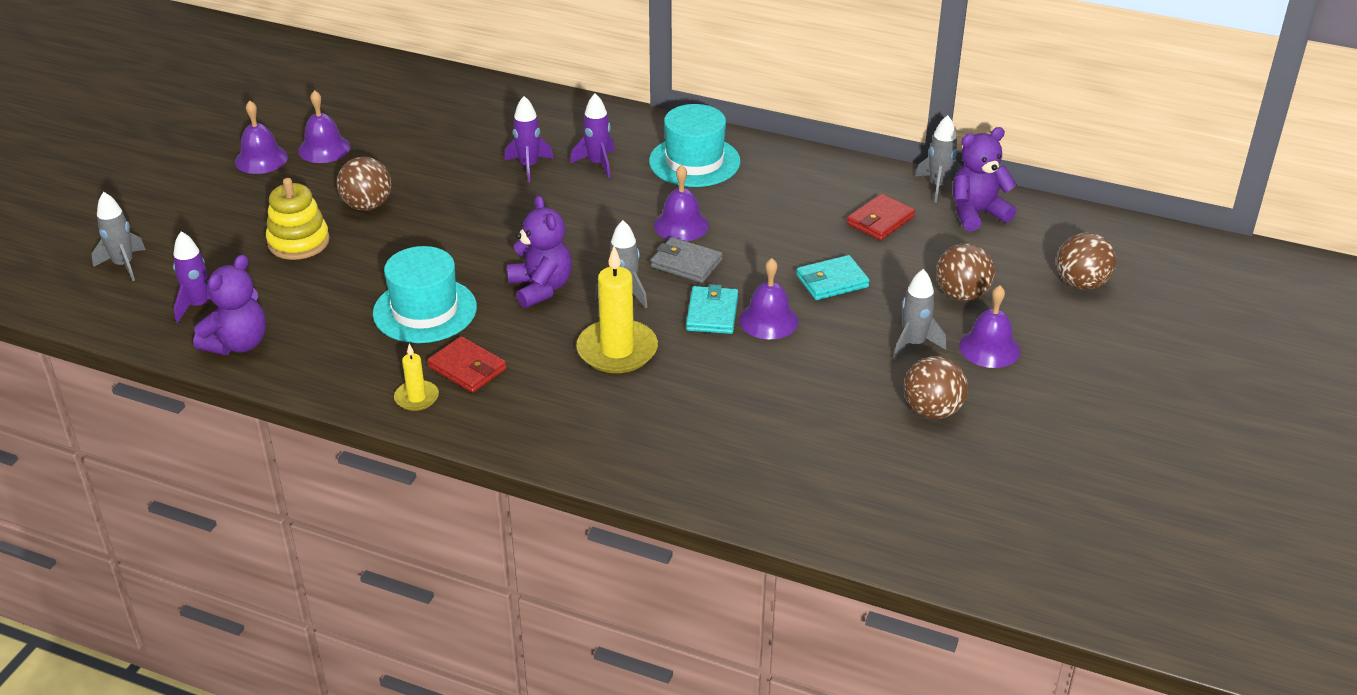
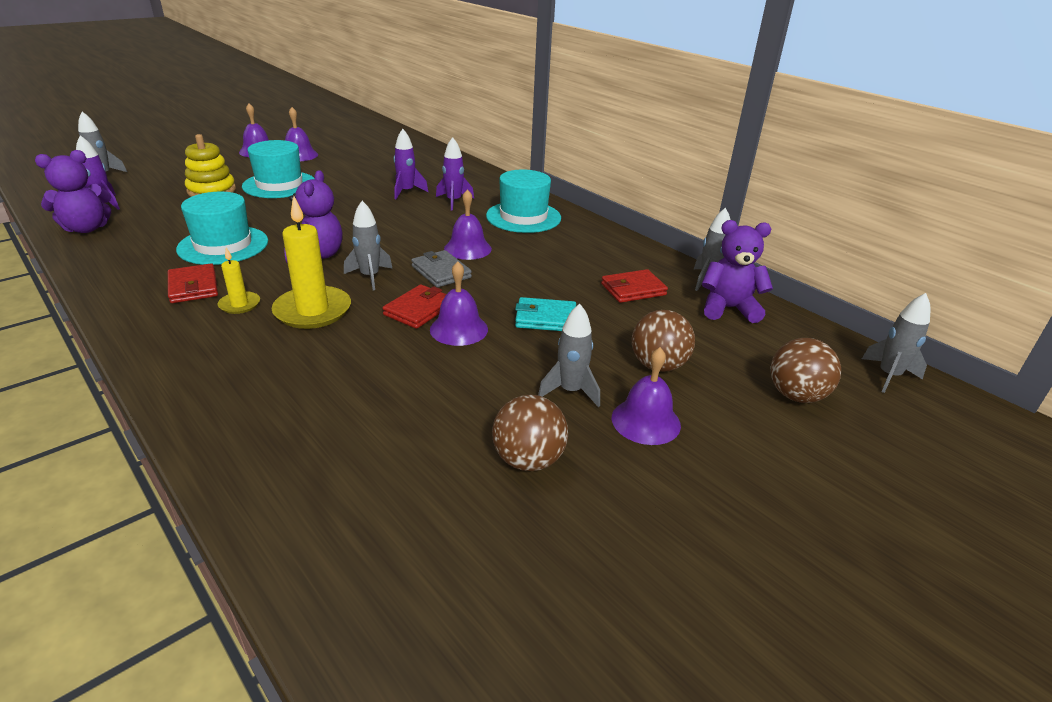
camera: 25 degrees right, 5 degrees down
(367, 205) = (279, 185): brown ball -> turquoise hat
(416, 398) = (131, 293): yellow candle -> yellow candle (239, 304)
(712, 313) = (418, 310): turquoise wallet -> red wallet
(1138, 239) = (888, 376): none -> grey rocket

